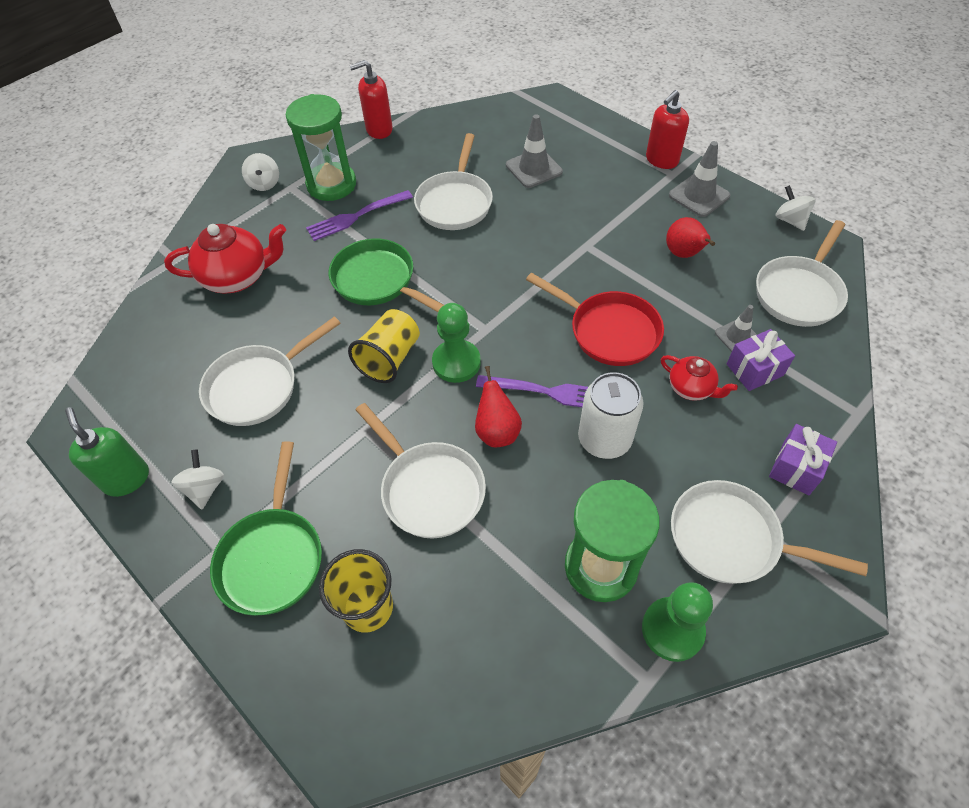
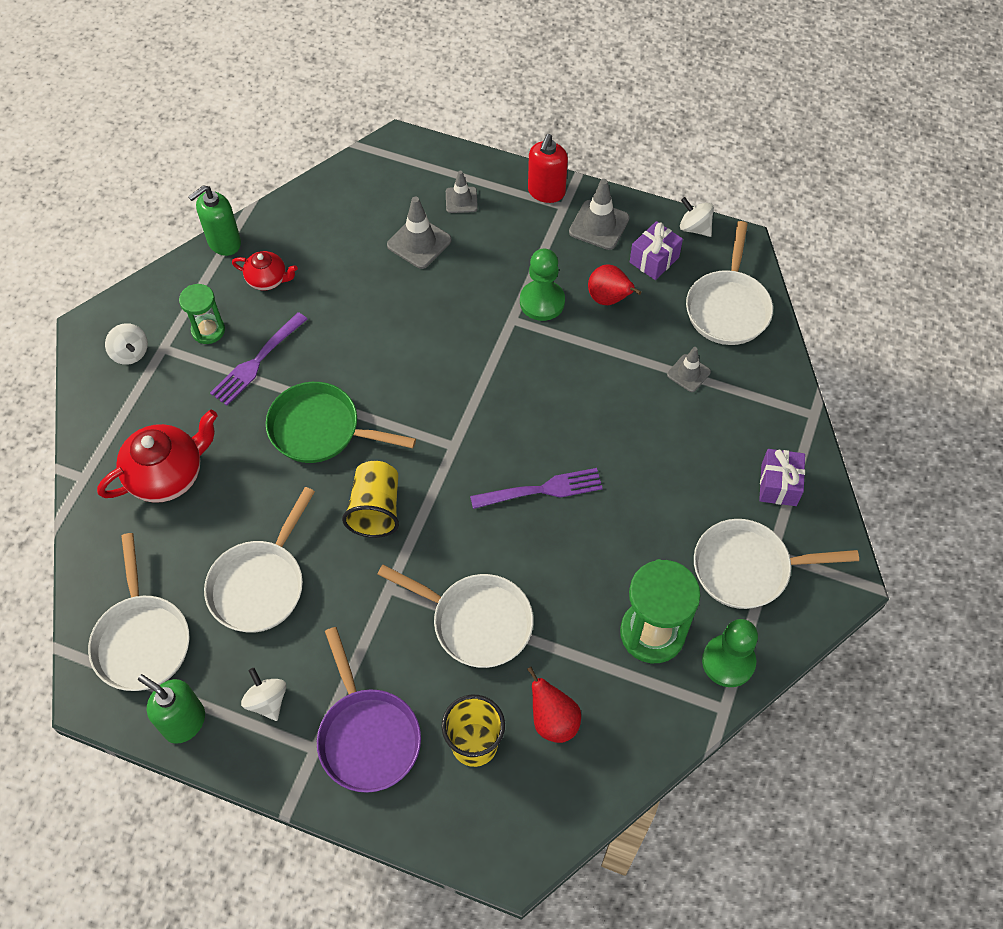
camera: 25 degrees left, 5 degrees up
(272, 557) = (367, 736): green pan -> purple pan
(331, 184) = (208, 330): green hourglass -> green hourglass, size x0.58
(379, 130) = (224, 243): red soap dispenser -> green soap dispenser
(455, 202) = (355, 311): white pan -> white pan (142, 640)
(456, 362) = (442, 490): green pawn -> green pawn (542, 302)
(497, 431) = (512, 545): red pear -> red pear (553, 720)
(584, 148) = (461, 200): none -> grey traffic cone
(604, 439) = (610, 517): white can -> none
(609, 331) = (571, 407): red pan -> none
(691, 388) = (666, 440): red teapot -> red teapot (268, 279)
(754, 370) = (714, 402): purple gift -> purple gift (654, 260)

